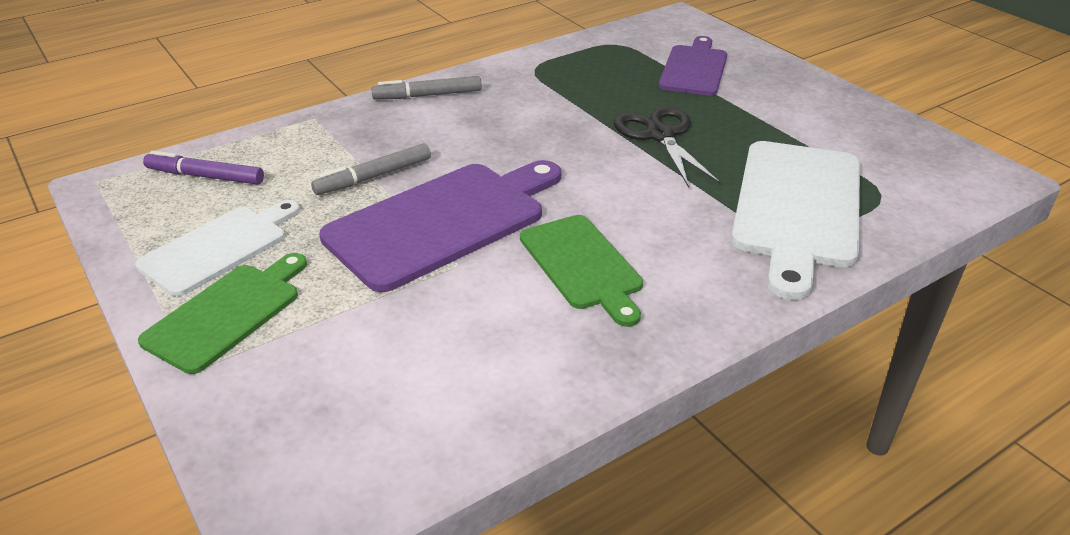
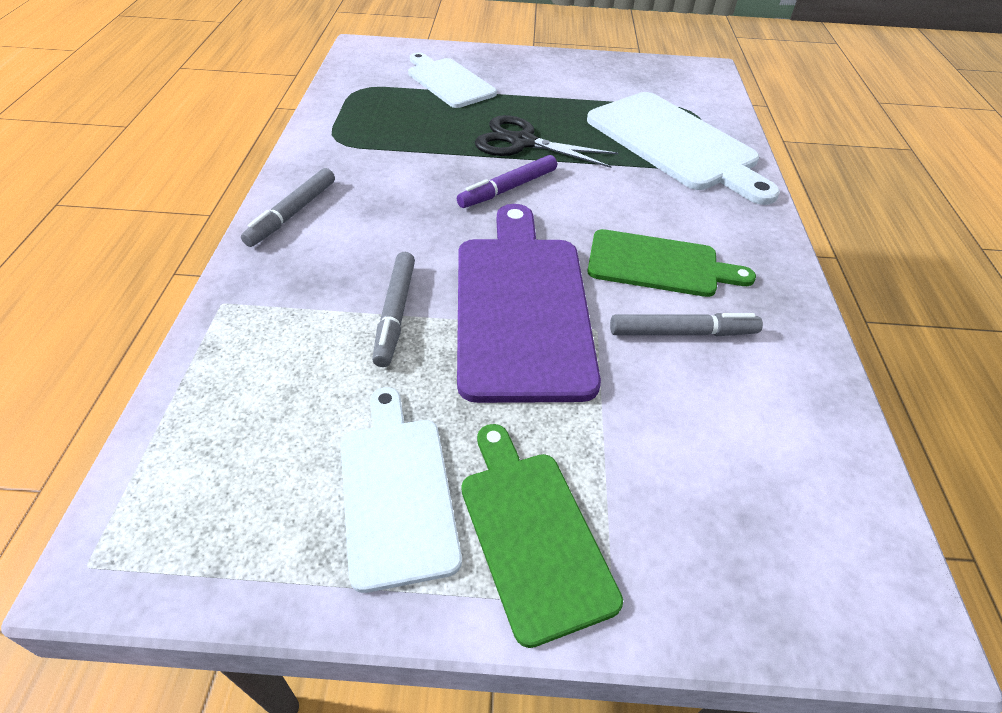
camera: 55 degrees left, 10 degrees up
(205, 176) = (227, 443): purple marker -> purple marker (508, 189)
(505, 308) = (682, 332): none -> grey marker
(694, 68) = (448, 81): purple cutting board -> white cutting board

